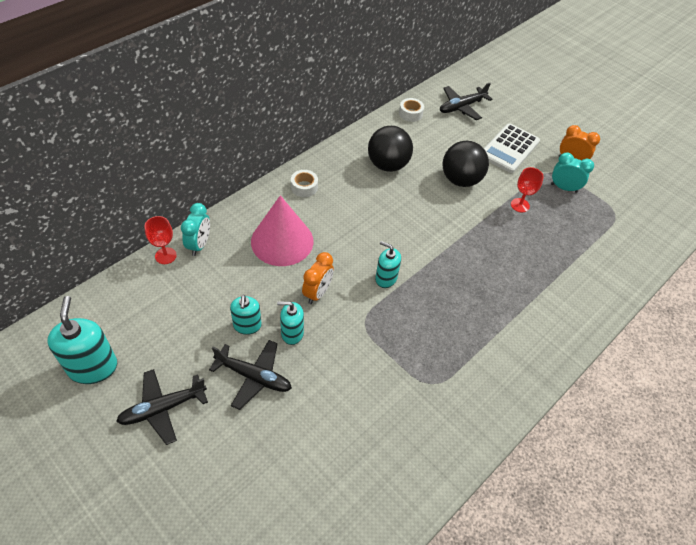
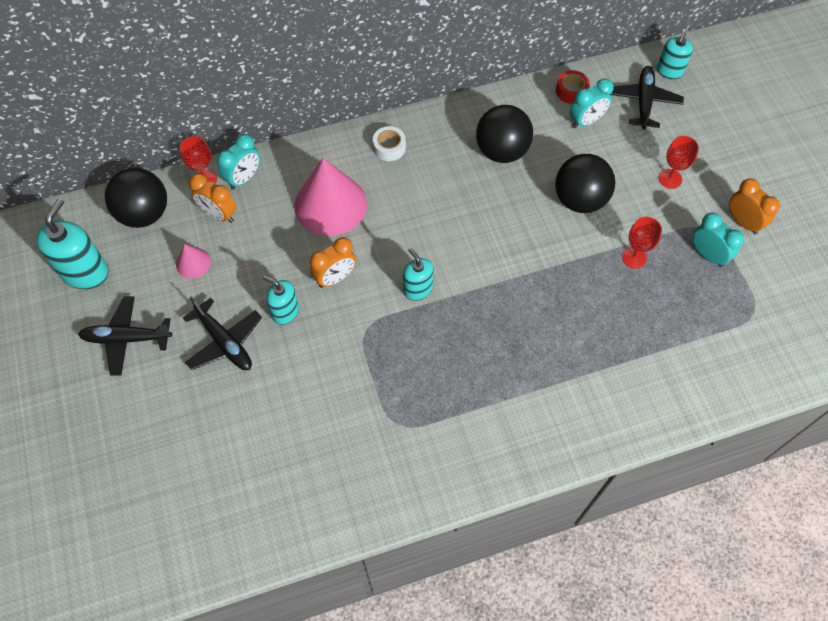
camera: 30 degrees right, 10 degrees up
(125, 300) = (144, 214): none -> black ball
(191, 324) = (193, 263): none -> pink cone
(193, 279) = (219, 214): none -> orange clock
(247, 325) = (246, 286): turquoise soap dispenser -> turquoise soap dispenser (669, 71)
(410, 113) = (571, 91): white tape -> red tape
(432, 129) = (586, 121): none -> turquoise clock
(461, 107) = (643, 102): black plane -> black plane turned 105 degrees clockwise
(509, 149) = (670, 179): white calculator -> red goblet

